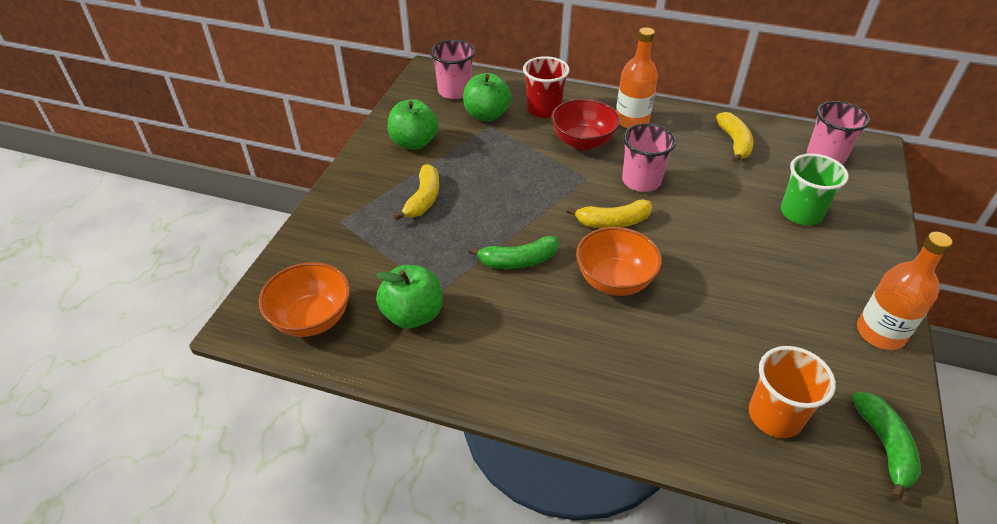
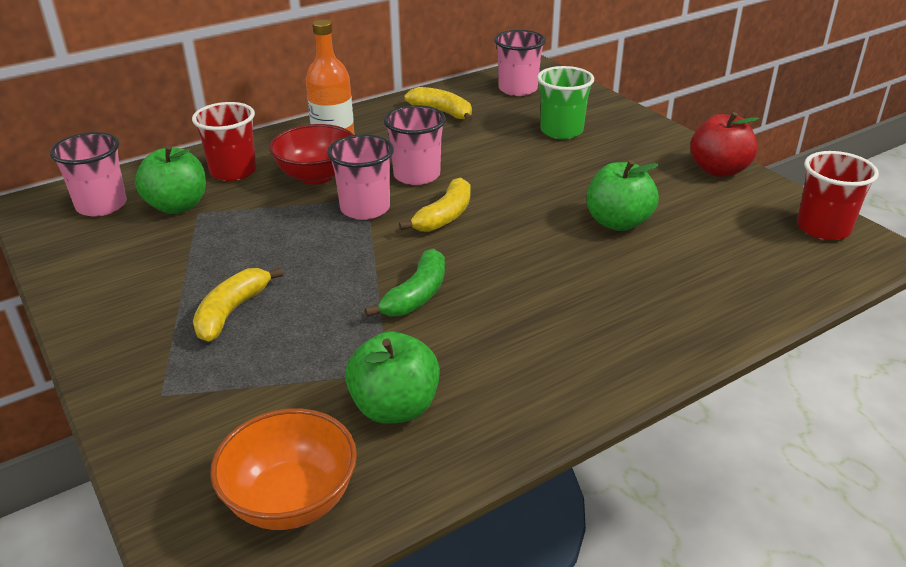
camera: 50 degrees left, 10 degrees down
(414, 142) = (130, 273): green apple -> green apple (618, 222)
(423, 199) = (232, 312): yellow banana -> yellow banana turned 120 degrees counterclockwise
(576, 183) = (365, 209): none -> pink cup
(614, 280) = (517, 254): orange bowl -> none
(775, 416) = (752, 258): orange cup -> none
(880, 333) = (718, 170): orange bottle -> red apple
(884, 446) = (823, 228): green banana -> red cup

